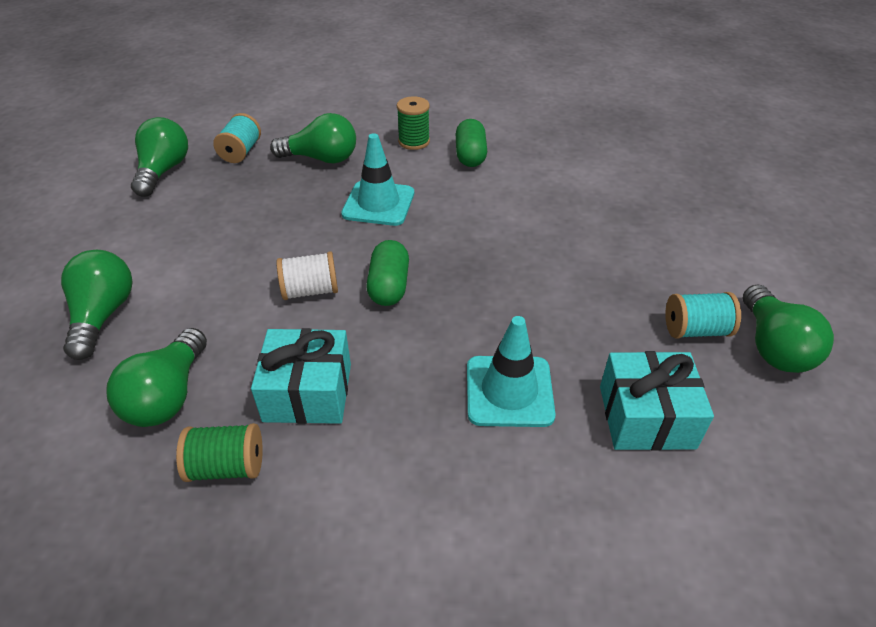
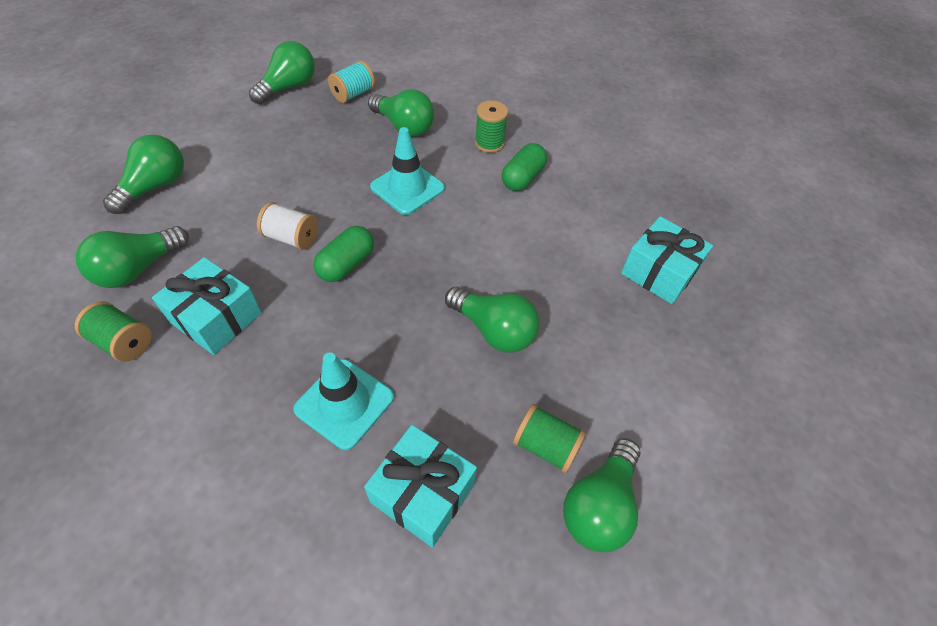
camera: 30 degrees right, 10 degrees up
(569, 272) = (494, 330): none -> green light bulb
(643, 175) = (659, 272): none -> turquoise gift
(695, 330) = (545, 446): turquoise spool -> green spool

